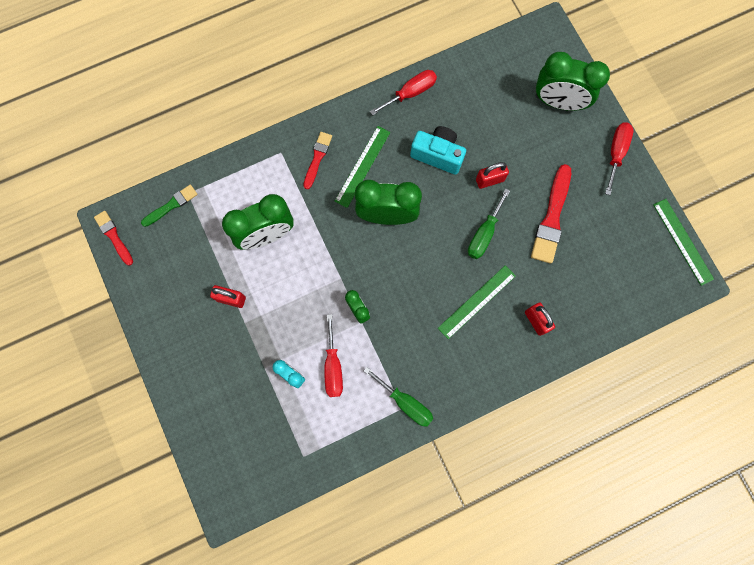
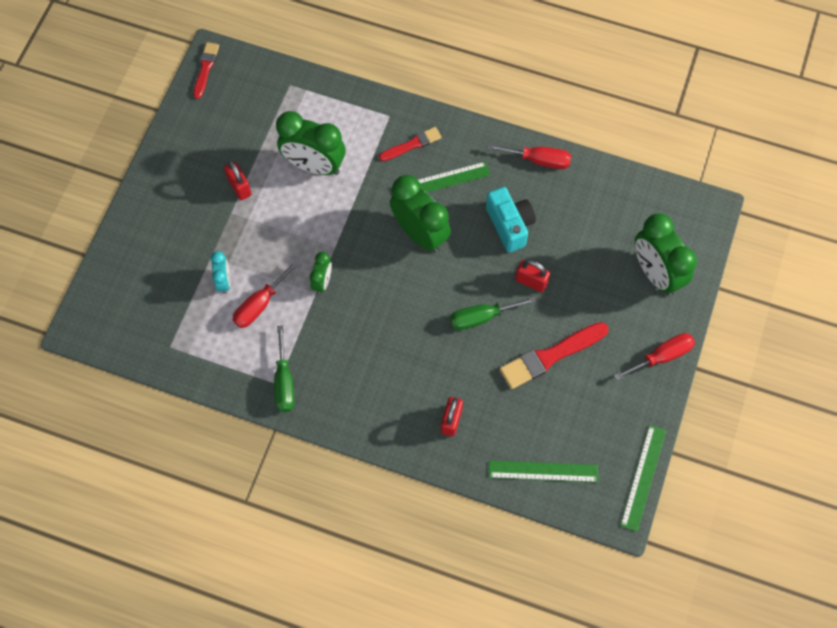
camera: 45 degrees right, 10 degrees down
(171, 205) = (269, 83): green brush -> none
(476, 301) = (420, 361): green ruler -> green ruler (543, 471)

